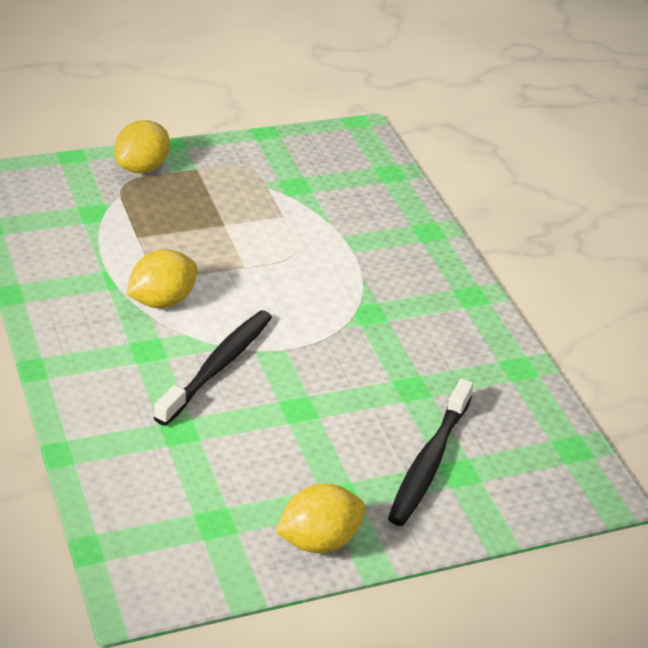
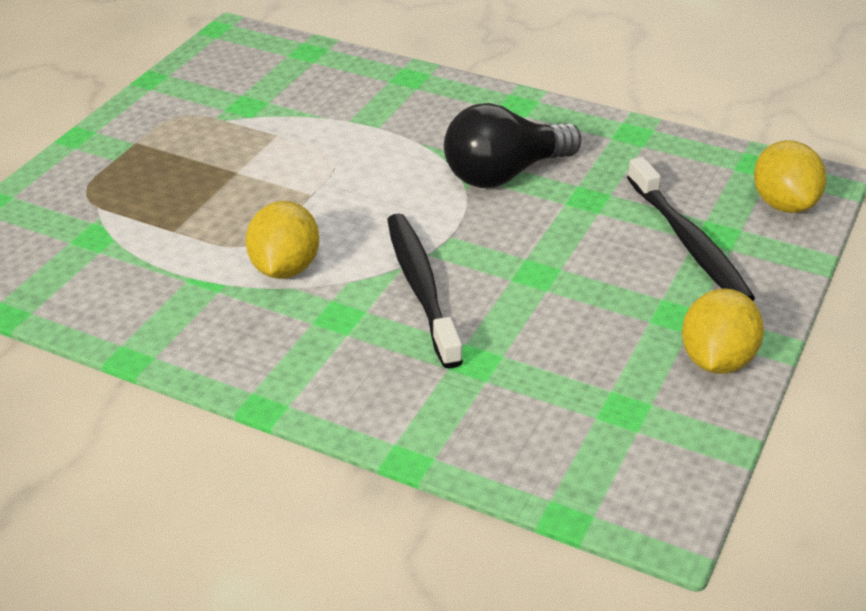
camera: 40 degrees left, 0 degrees up
(142, 168) = (81, 171): yellow lemon -> yellow lemon (783, 204)
(383, 335) = (504, 174): none -> black light bulb

